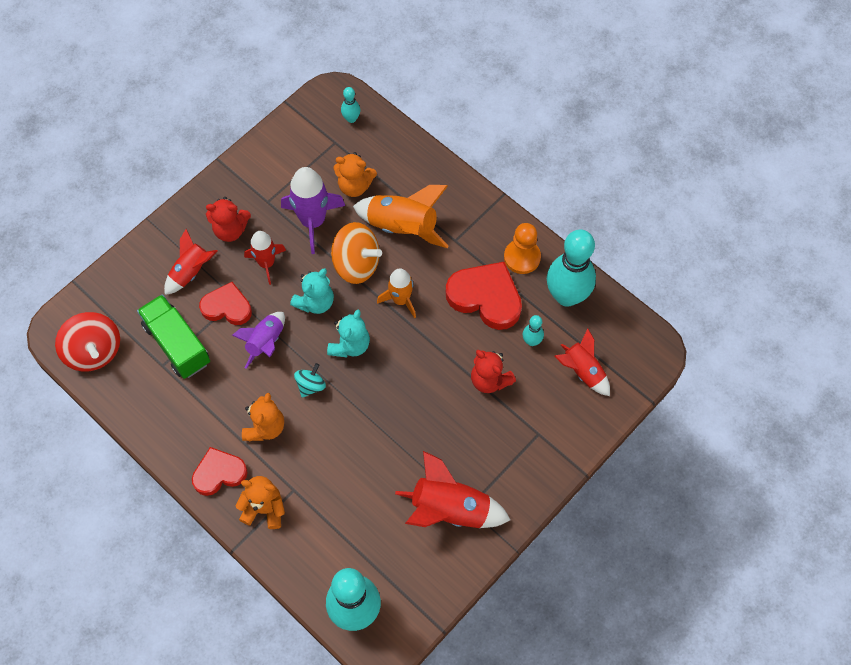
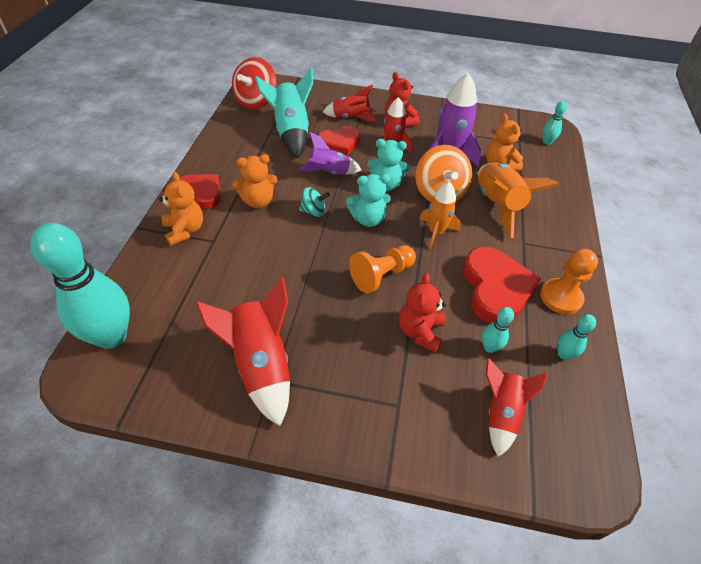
camera: 55 degrees right, 15 degrees down
(177, 344) = (291, 133): green truck -> turquoise rocket
(227, 307) = (340, 143): red heart -> red heart turned 90 degrees clockwise
(420, 373) = (381, 275): none -> orange pawn
(566, 296) = (563, 354): turquoise bowling pin -> turquoise bowling pin, size x0.44

